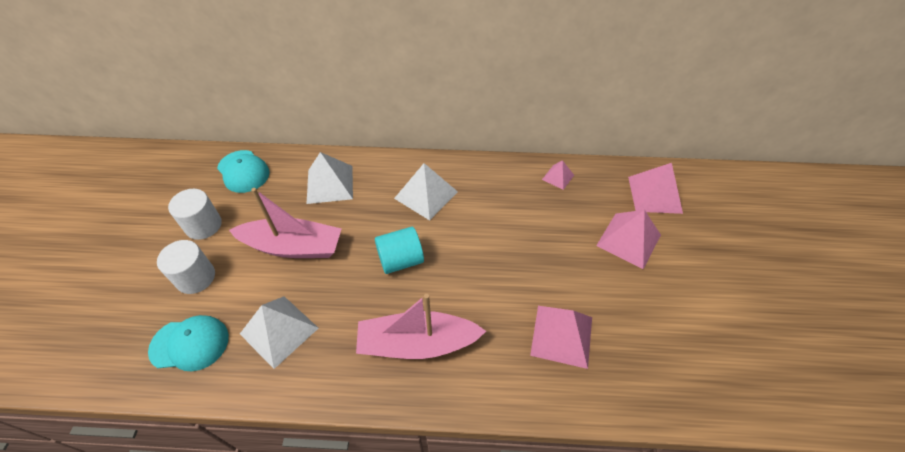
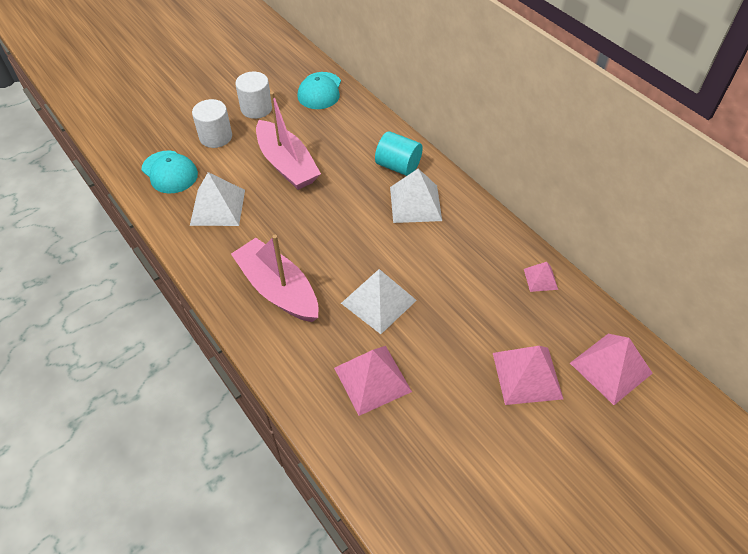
camera: 50 degrees right, 0 degrees up
(330, 184) = (361, 142): white pyramid -> white pyramid (378, 301)
(400, 260) = (338, 231): turquoise cylinder -> turquoise cylinder (398, 166)

